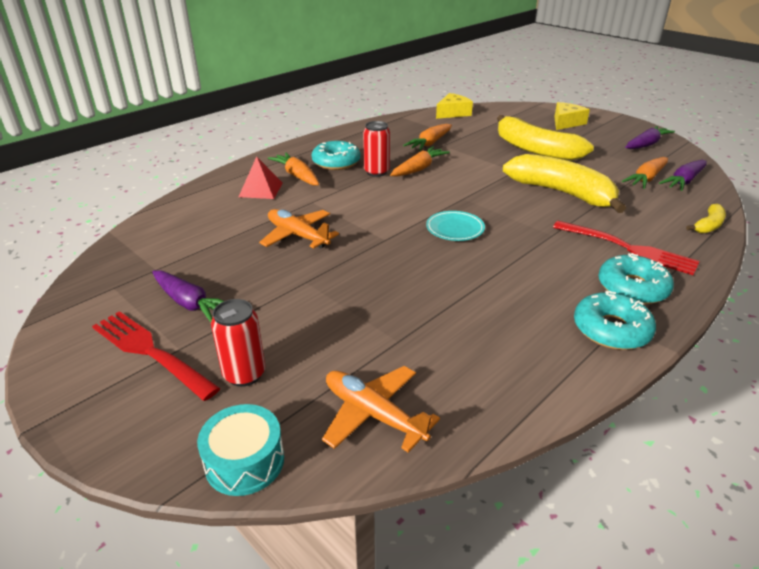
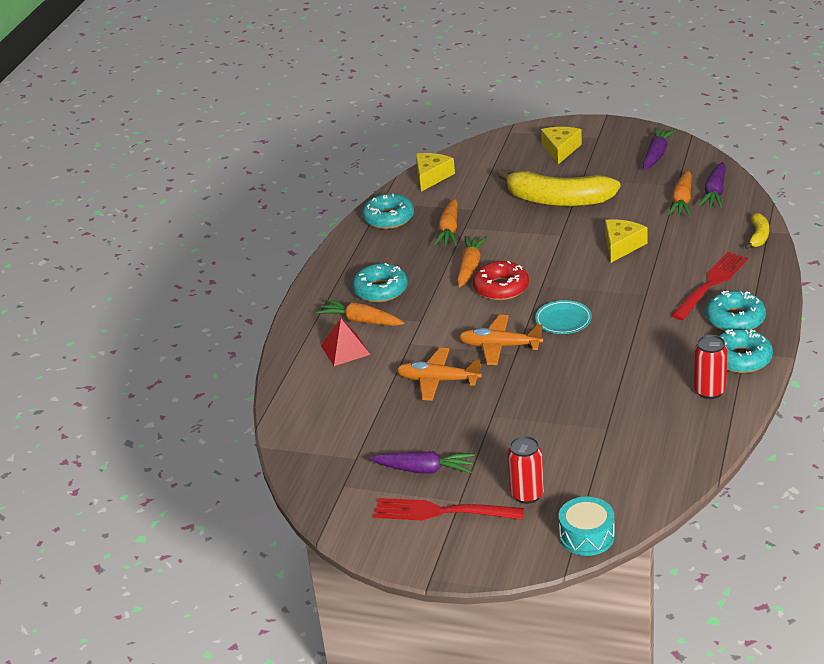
camera: 25 degrees left, 0 degrees up
(373, 414) = (636, 478): orange plane -> orange plane (500, 346)
(376, 172) = (433, 286): red can -> red can (709, 391)
(395, 126) = (389, 218): none -> turquoise donut
(427, 189) = (501, 288): none -> red donut
(562, 193) = (621, 246): yellow banana -> yellow cheese
(627, 248) = (711, 284): red fork -> red fork turned 60 degrees counterclockwise

